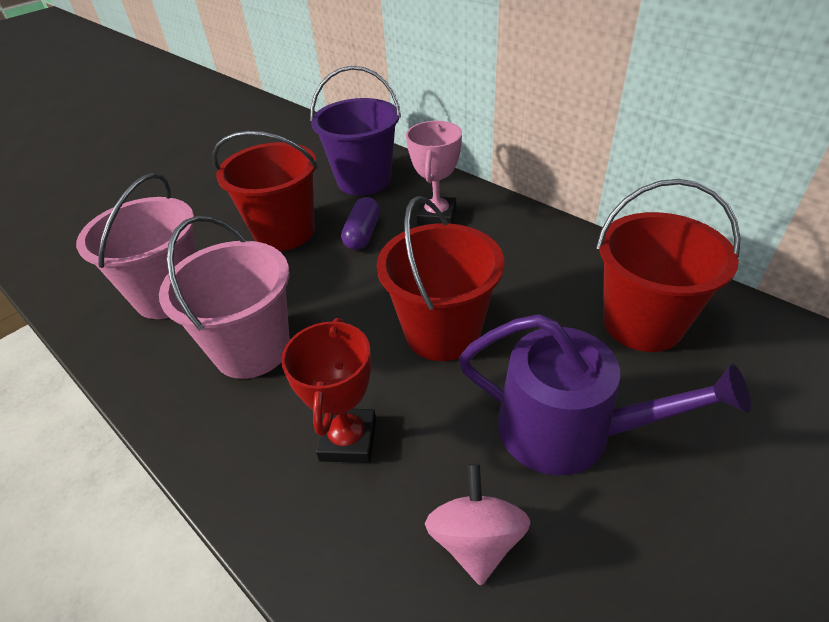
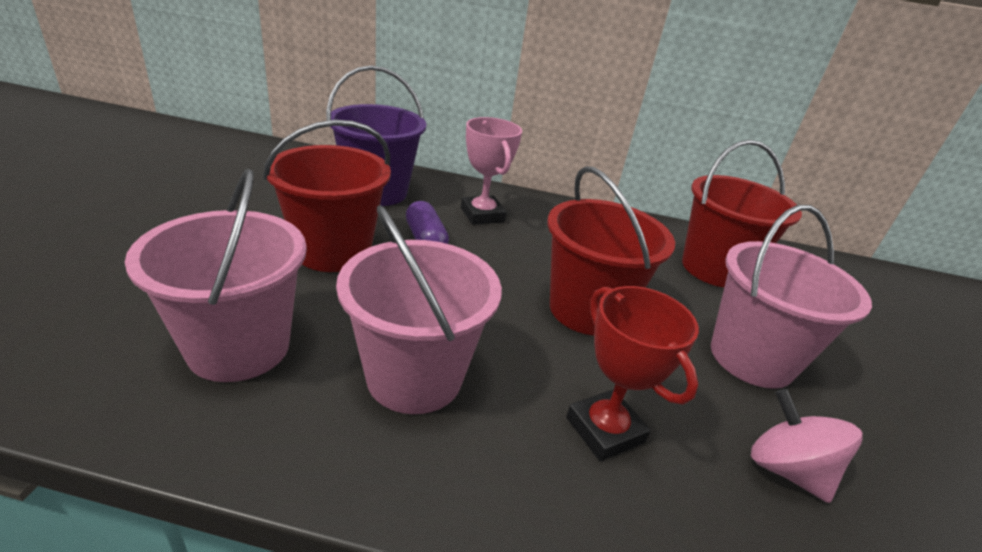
camera: 40 degrees left, 10 degrees down
(568, 430) = (751, 358): purple watering can -> pink bucket

